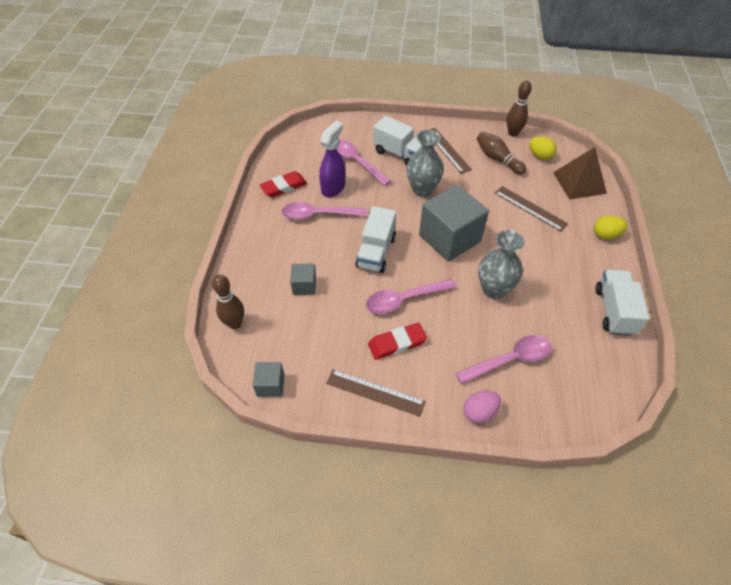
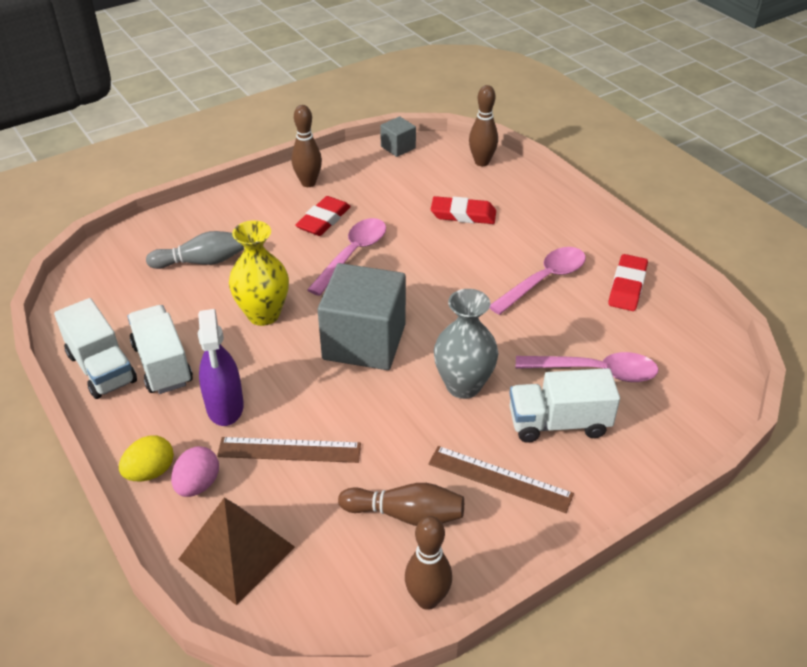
camera: 140 degrees right, 10 degrees down
(304, 286) = (463, 214): grey cube -> red eraser
(333, 187) = (573, 320): purple spray bottle -> purple spray bottle (225, 407)
(375, 392) = (308, 183): brown ruler -> brown bowling pin
(376, 252) = (432, 280): white truck -> white truck (162, 364)
(479, 412) = (205, 214): pink egg -> pink egg (198, 484)
(494, 289) = (263, 314): grey vase -> yellow vase
(509, 360) = (201, 262): pink spoon -> grey bowling pin
(540, 156) = (340, 572): yellow egg -> none

